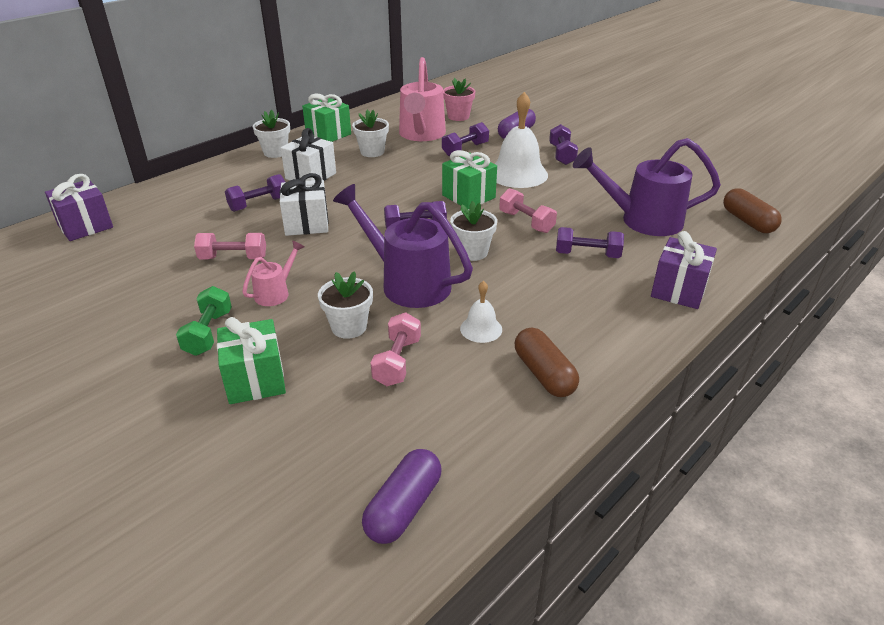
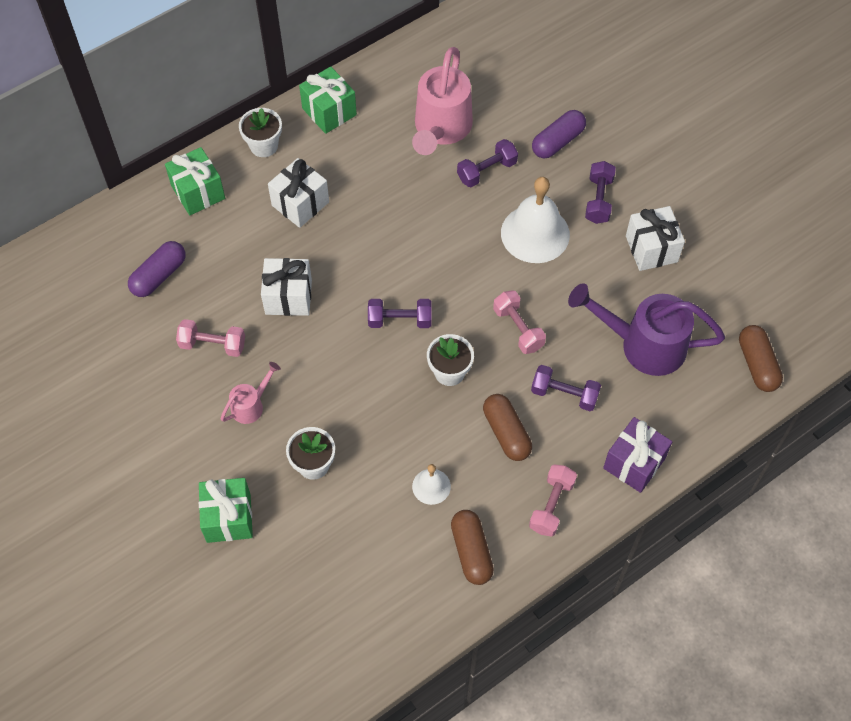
camera: 10 degrees right, 25 degrees up
(85, 226) = (65, 267): purple gift -> none
(208, 333) = (189, 452): green dumbbell -> none
(258, 204) = (240, 252): purple dumbbell -> none
(372, 152) = (376, 161): white flower pot -> none
(397, 362) = (349, 516): pink dumbbell -> pink dumbbell (551, 505)
(403, 507) = (330, 667): purple capsule -> purple capsule (159, 276)
(408, 283) = (376, 410): purple watering can -> none
(458, 116) = (496, 89): pink flower pot -> none
(468, 196) = (468, 271): green gift -> green gift (198, 192)
(543, 284) = (506, 433): none -> brown capsule
(618, 173) = (651, 249): none -> white gift

